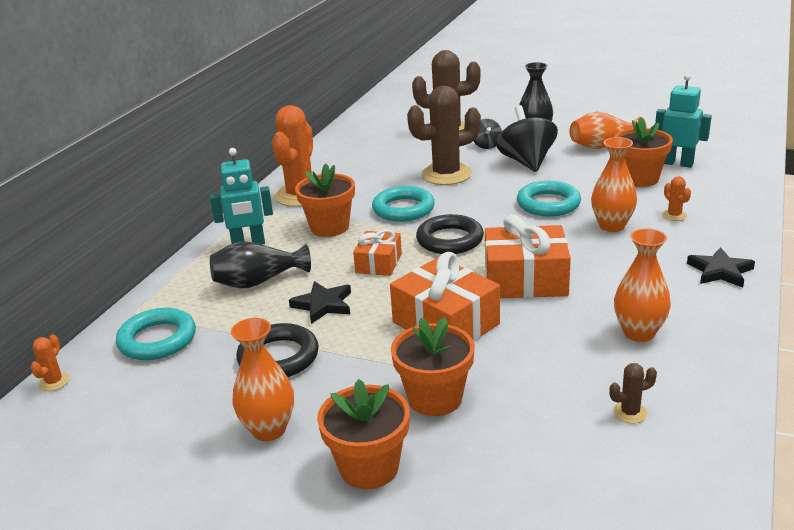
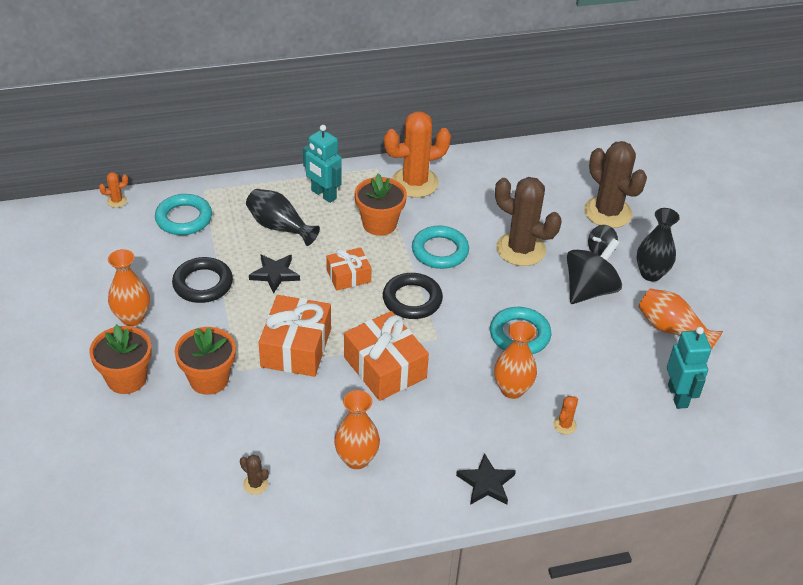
camera: 50 degrees right, 15 degrees up
(639, 178) = (620, 379): orange flower pot -> none

